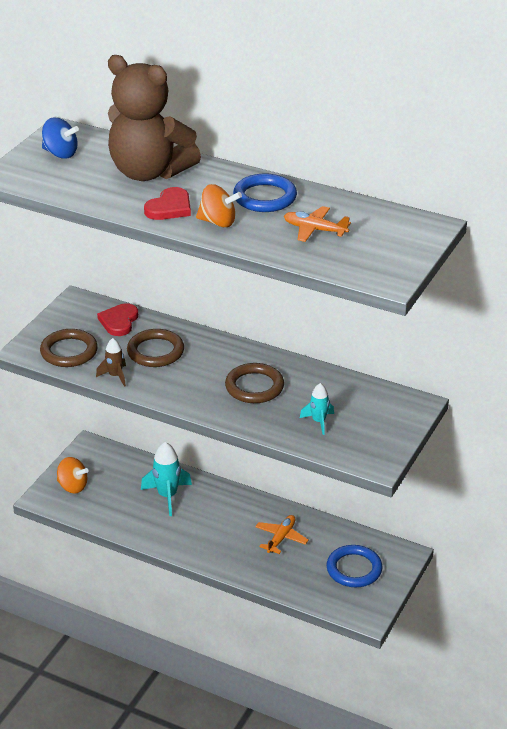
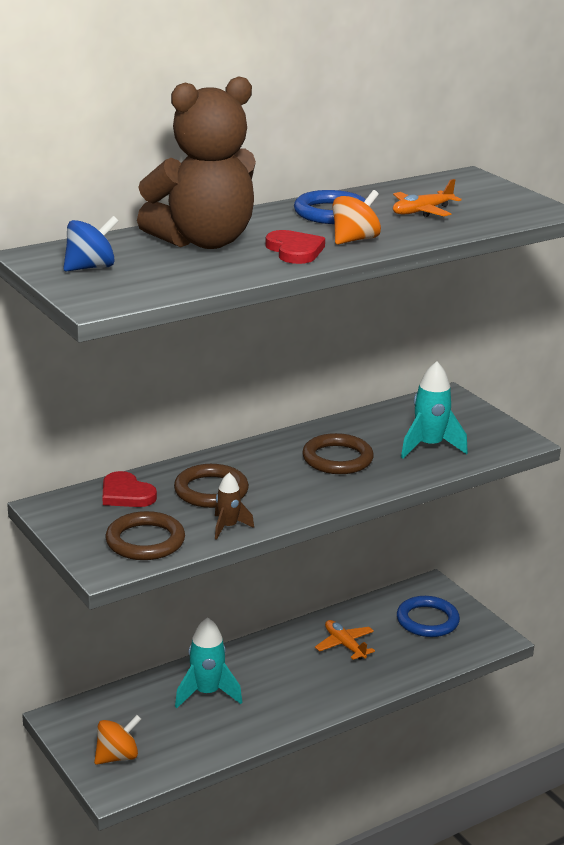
camera: 60 degrees left, 10 degrees down
(319, 421) = (429, 446): turquoise rocket -> turquoise rocket, size x1.67

